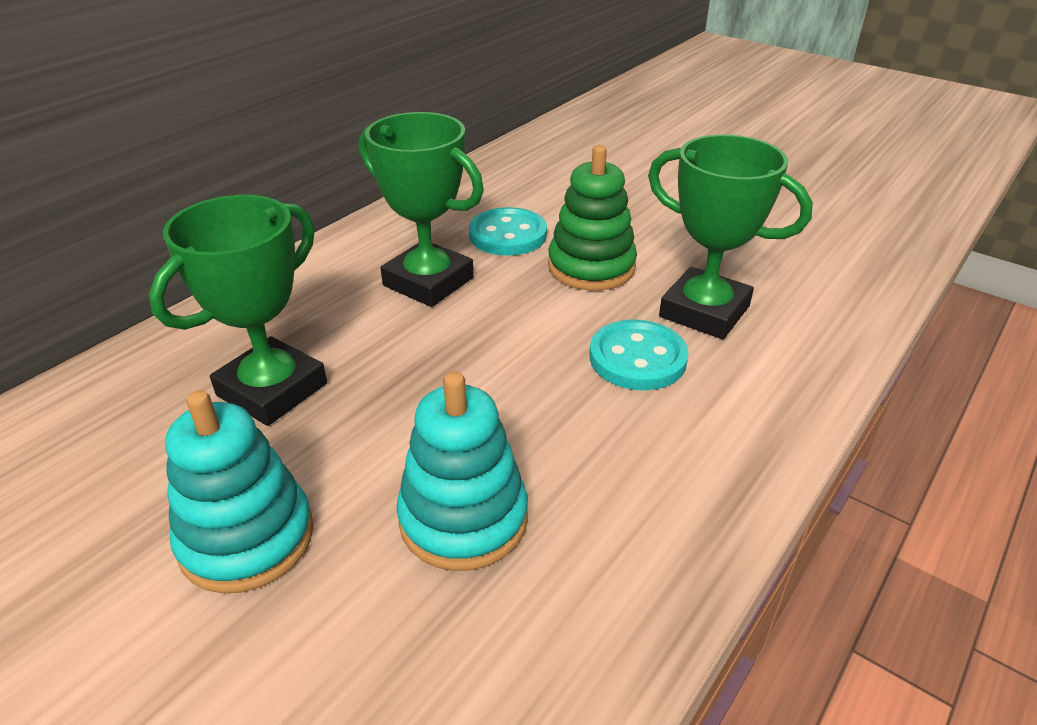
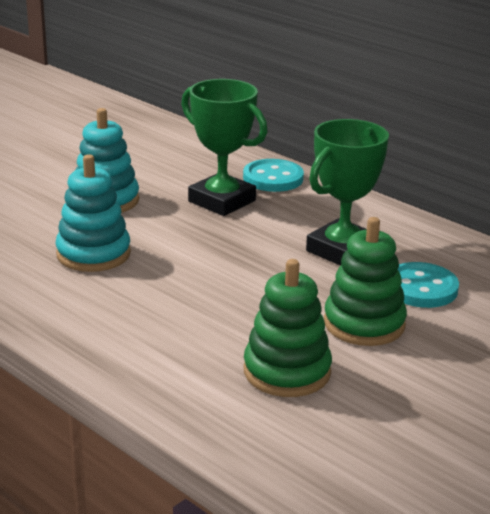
camera: 95 degrees right, 10 degrees down
(637, 358) = (226, 328): turquoise button -> turquoise button (273, 178)
(704, 311) = (287, 372): green trophy -> green stacking toy

